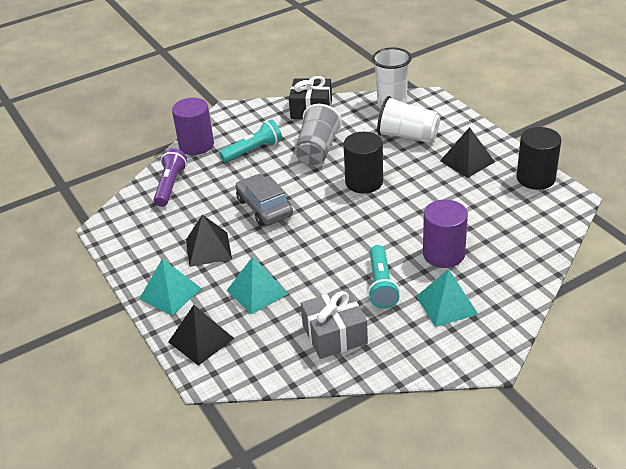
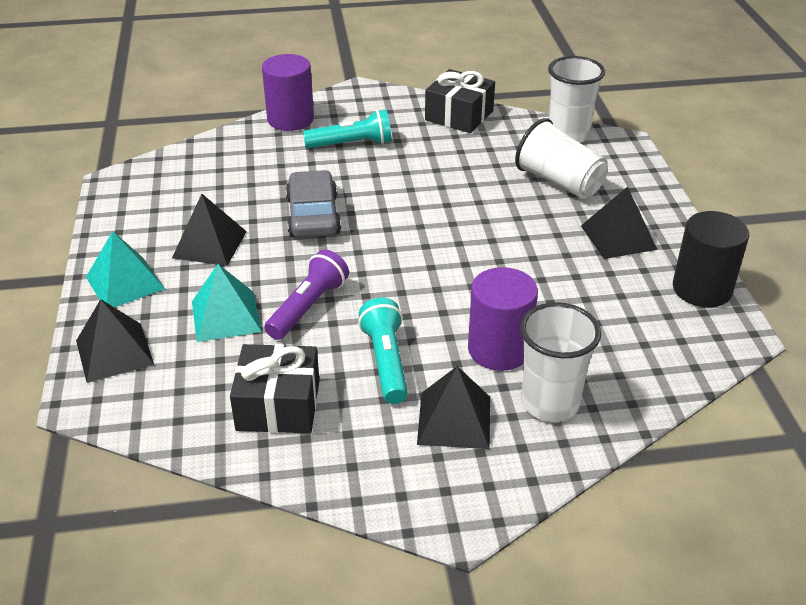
camera: 20 degrees right, 0 degrees up
(170, 185) = (225, 156): purple flashlight -> purple flashlight (308, 307)
(317, 150) = (430, 166): grey cup -> none
(334, 334) = (278, 405): grey gift -> black gift
(364, 182) = (460, 222): black cylinder -> none
(381, 285) = (386, 361): turquoise flashlight -> turquoise flashlight turned 150 degrees clockwise
(446, 305) = (454, 420): turquoise pyramid -> black pyramid
(494, 276) = (550, 403): none -> white cup

